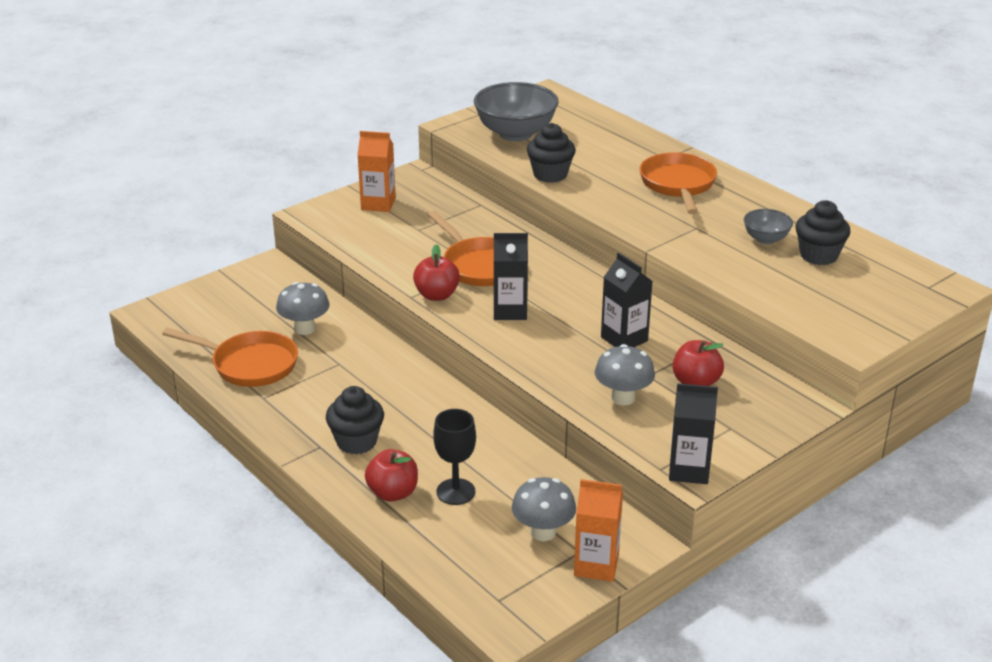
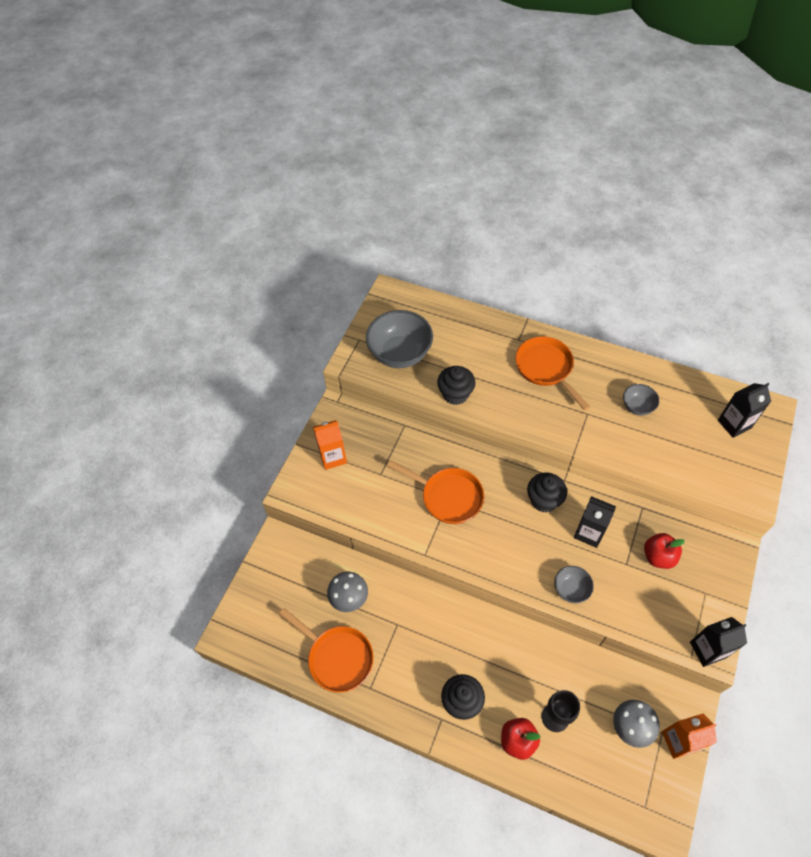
camera: 25 degrees left, 25 degrees up
(250, 364) = (337, 657): orange pan -> orange pan turned 45 degrees clockwise
(436, 295) = (441, 544): red apple -> none
(510, 311) = (499, 538): black carton -> black carton (734, 424)
(558, 372) = (571, 589): none -> grey bowl
(623, 398) = (626, 596): grey mushroom -> none
(818, 255) = (679, 410): black cupcake -> black cupcake (544, 500)

